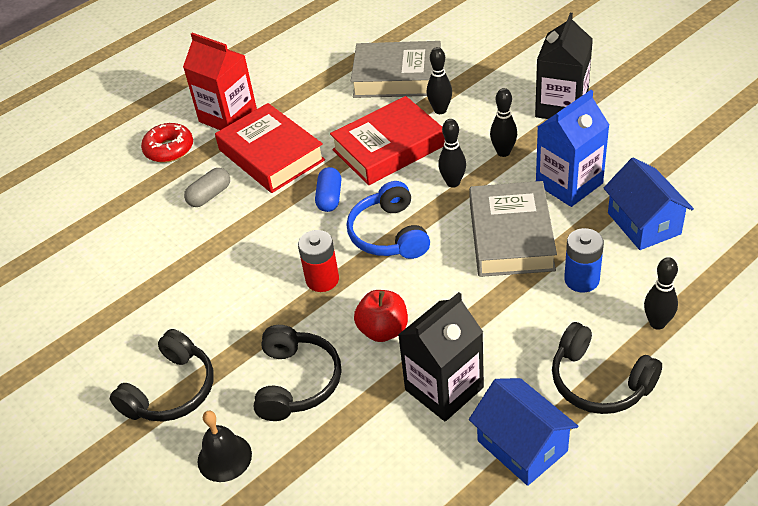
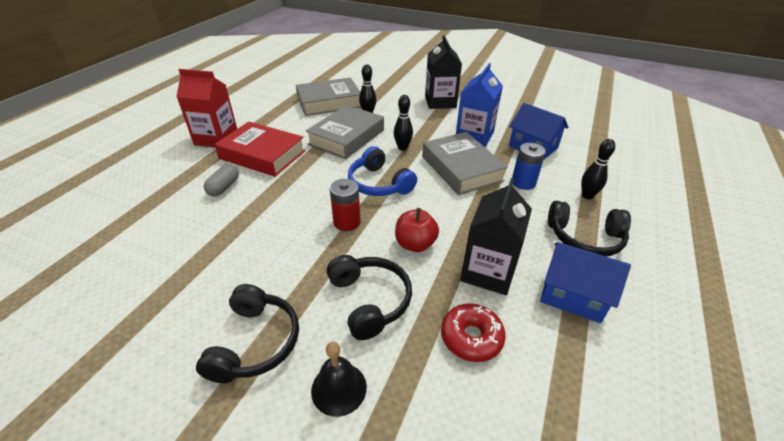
camera: 30 degrees left, 5 degrees down
(169, 149) = (175, 165): red donut -> red donut (471, 337)
(329, 198) = (321, 171): blue capsule -> none
(388, 148) = (346, 137): red book -> grey book
(503, 152) = (423, 127): black bowling pin -> none

